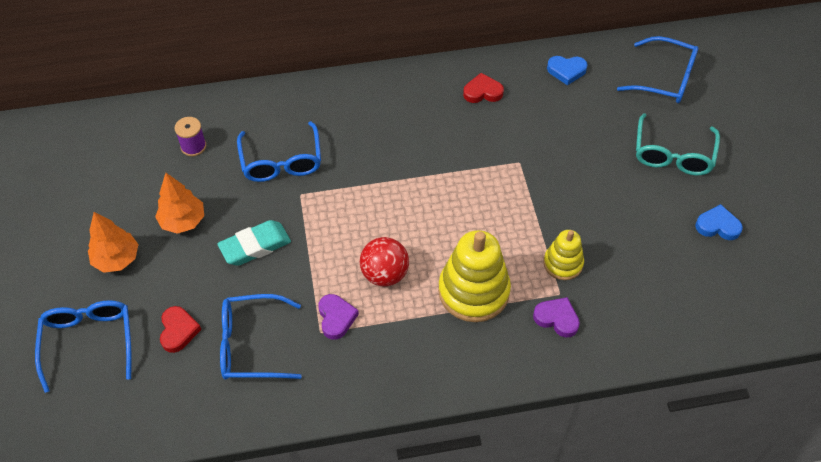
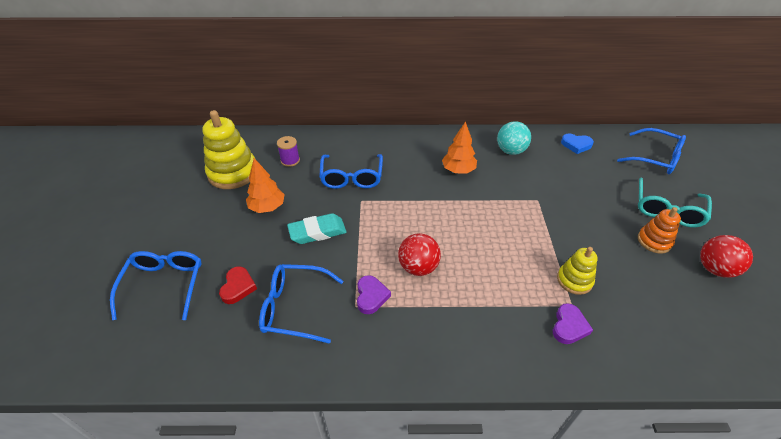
camera: 10 degrees right, 10 degrees down
(117, 259) = (209, 227): orange tree -> orange tree (458, 170)
(473, 291) = (493, 292): yellow stacking toy -> yellow stacking toy (233, 173)
(482, 92) = (510, 151): red heart -> turquoise ball
(557, 318) = (569, 326): purple heart -> purple heart turned 75 degrees clockwise
(654, 200) = (654, 241): none -> orange stacking toy
(717, 226) = (715, 269): blue heart -> red ball

